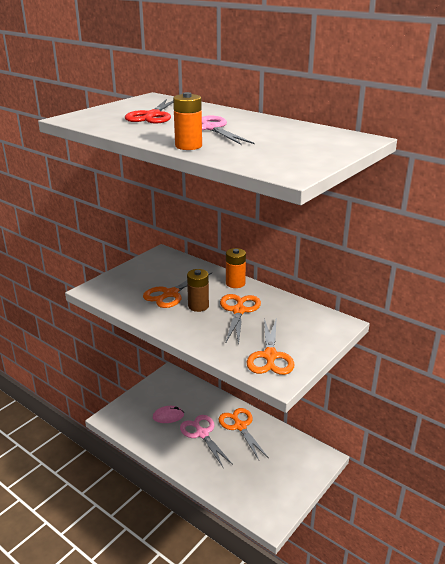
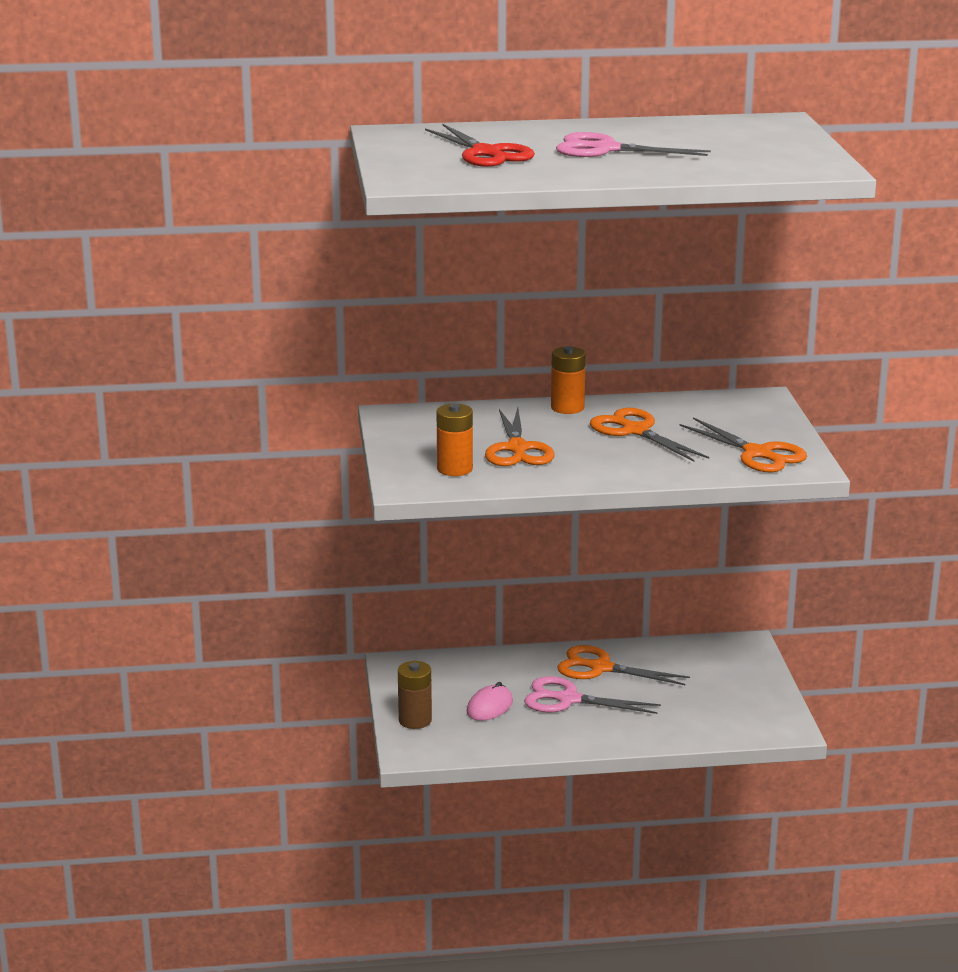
camera: 45 degrees left, 5 degrees down
(188, 146) = (654, 172): orange battery -> orange battery (455, 469)
(198, 306) = (580, 446): brown battery -> brown battery (415, 720)

